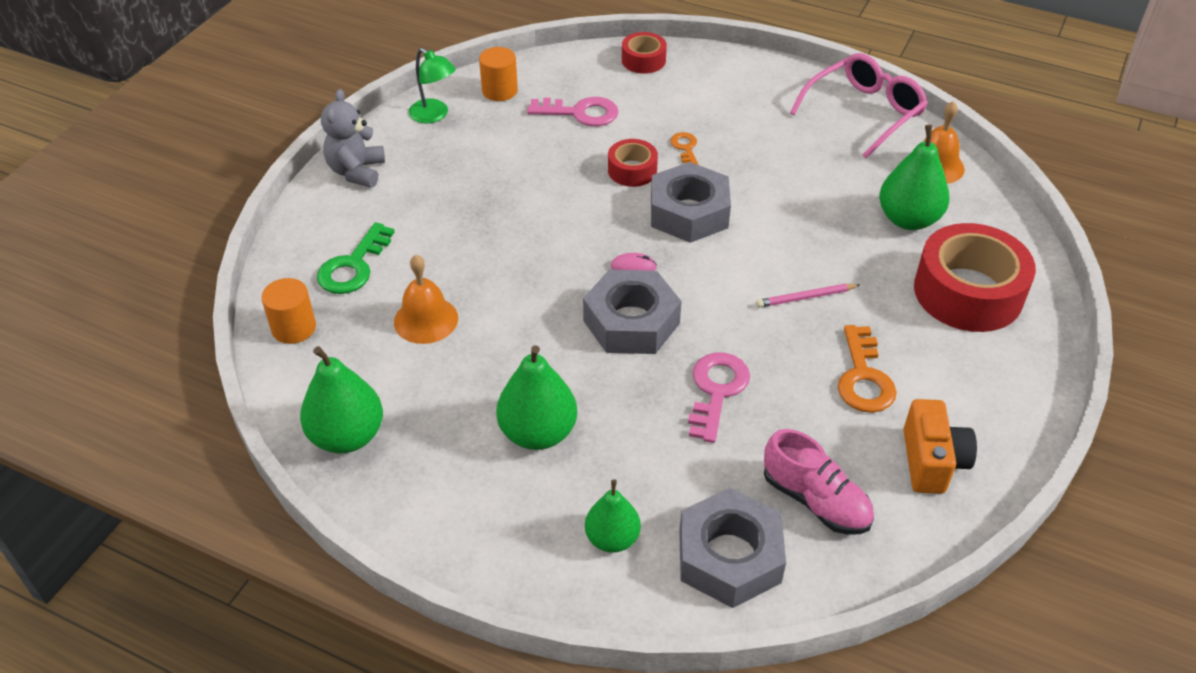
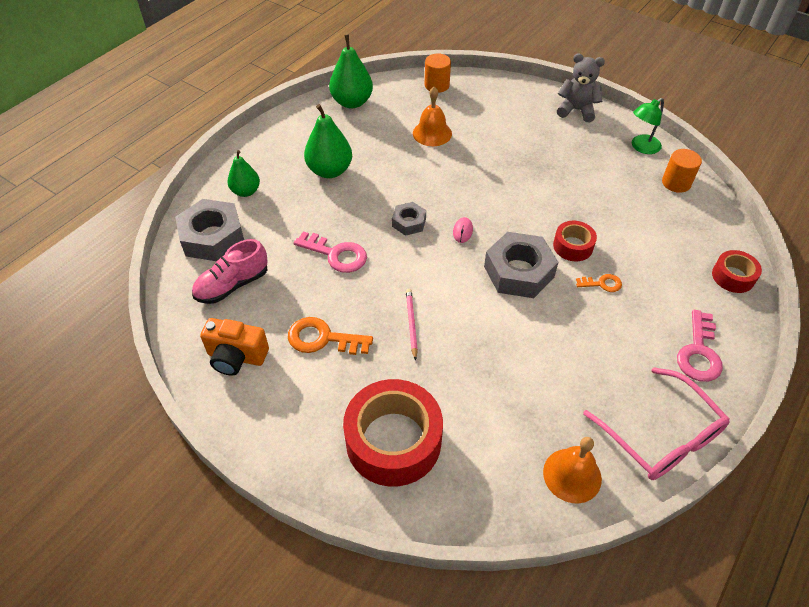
camera: 100 degrees right, 5 degrees up
(353, 266) = (484, 107): green key -> none
(580, 113) = (649, 225): pink key -> pink key (699, 352)
(631, 322) = (409, 222): grey nut -> grey nut, size x0.54
(908, 219) = (494, 424): green pear -> none

